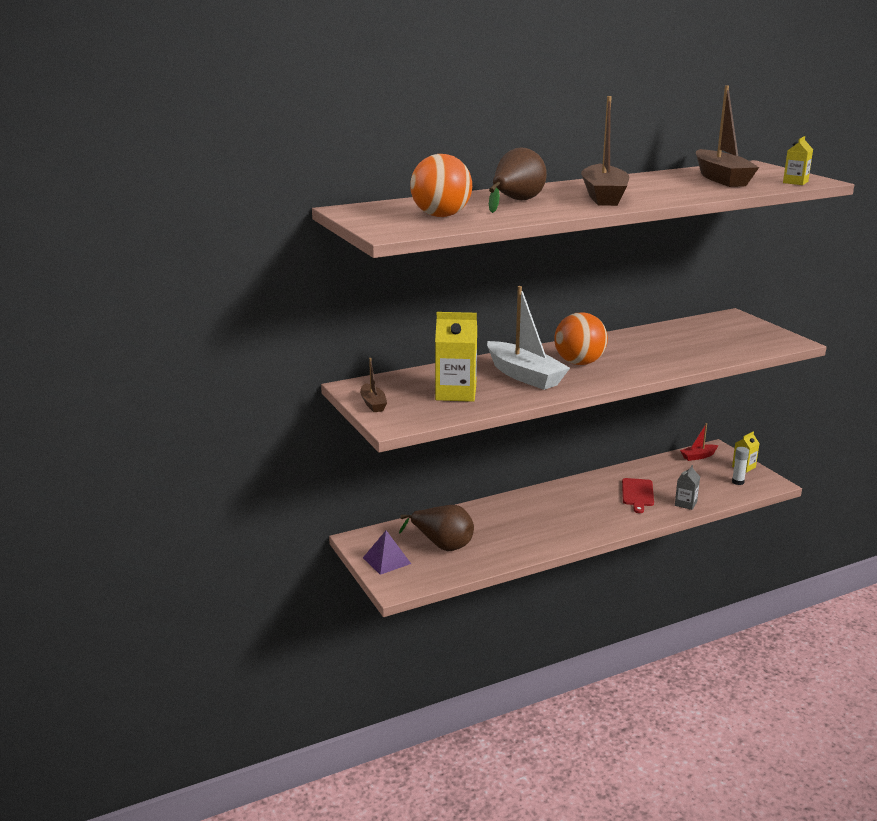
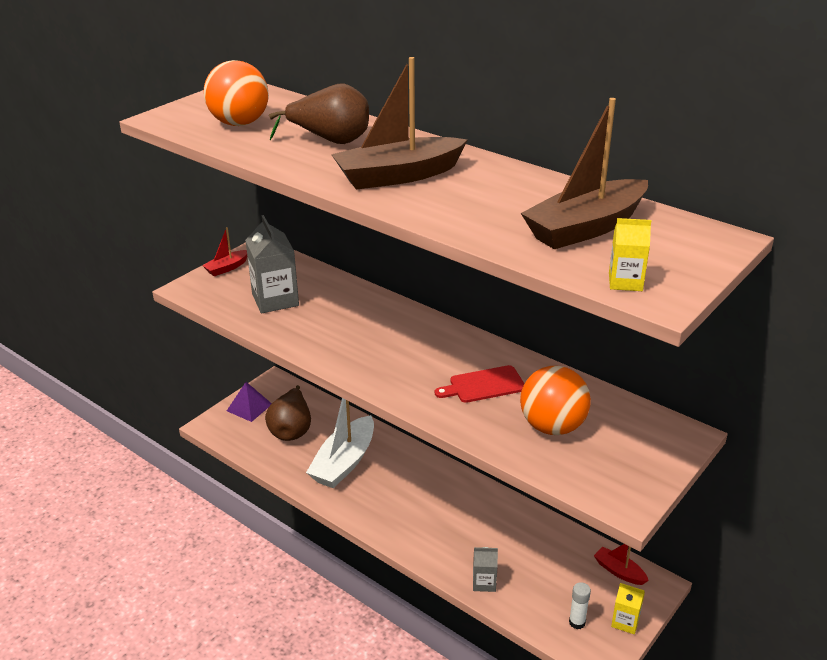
camera: 65 degrees right, 10 degrees up
(373, 404) = (227, 268): brown boat -> red boat
(456, 393) = (275, 300): yellow carton -> grey carton
(524, 375) = (345, 325): white boat -> white boat (344, 462)
(579, 363) = (406, 350): orange ball -> orange ball (552, 427)
(637, 494) = (479, 537): red cutting board -> red cutting board (484, 385)

